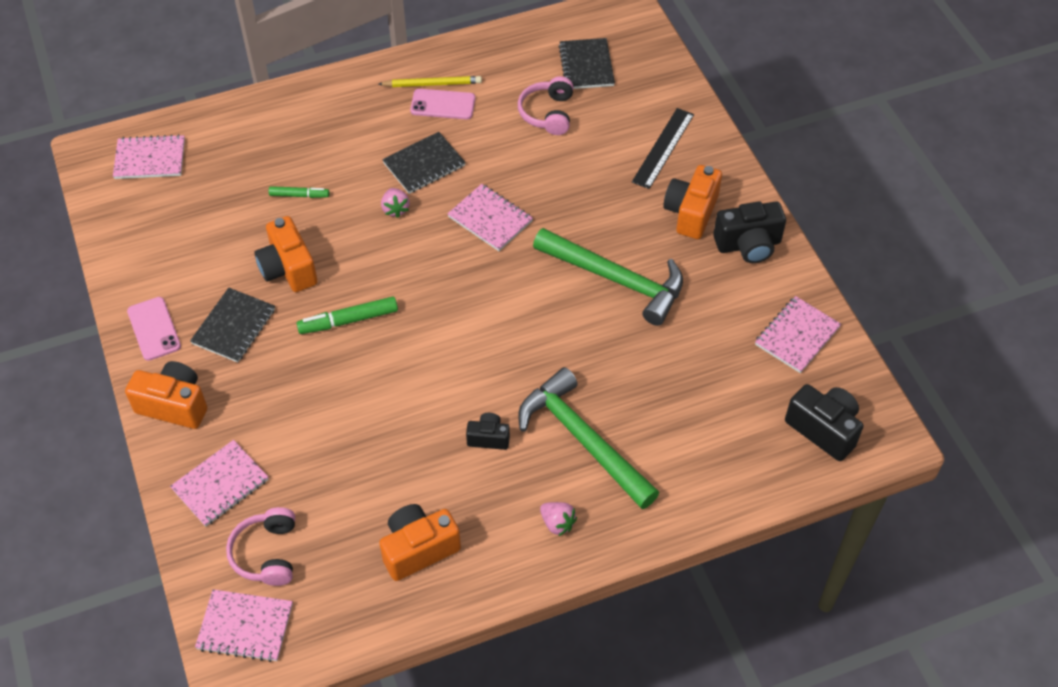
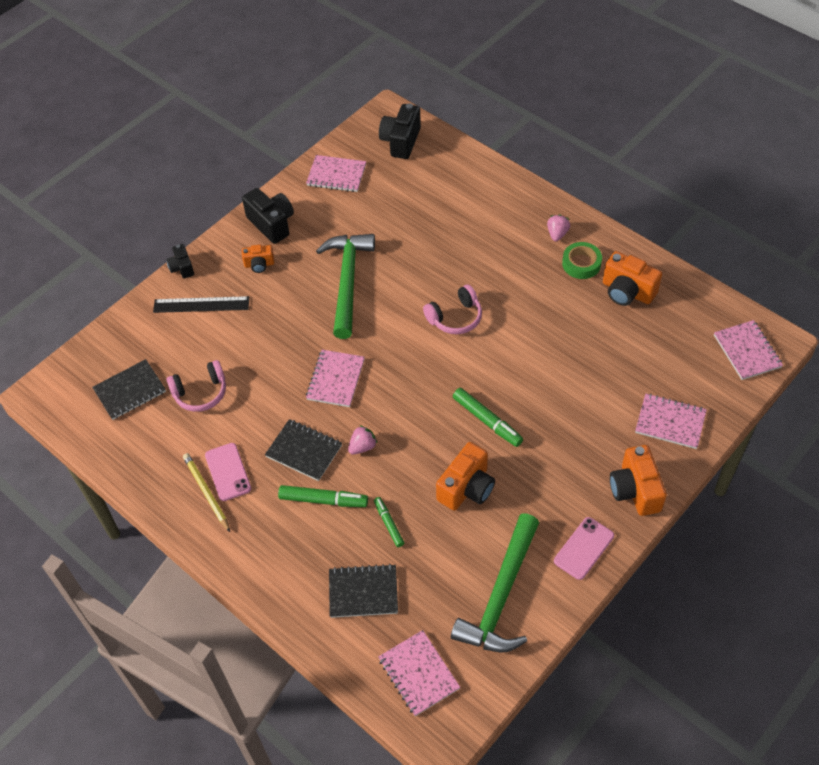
camera: 115 degrees left, 0 degrees up
(234, 326) = (543, 493): black notebook -> black notebook (363, 592)
(267, 553) = (694, 367): pink headphones -> pink headphones (455, 317)
(361, 159) = (323, 500): none -> green marker
(488, 438) = (523, 293): black camera -> black camera (182, 268)
(493, 523) = (581, 264): none -> green tape
(583, 439) = (489, 246): green hammer -> green hammer (500, 596)
(691, 213) = (259, 264): orange camera -> orange camera, size x0.58

